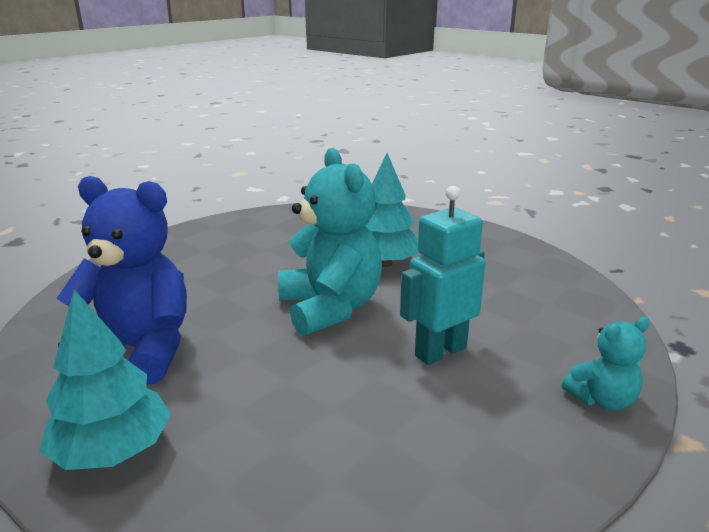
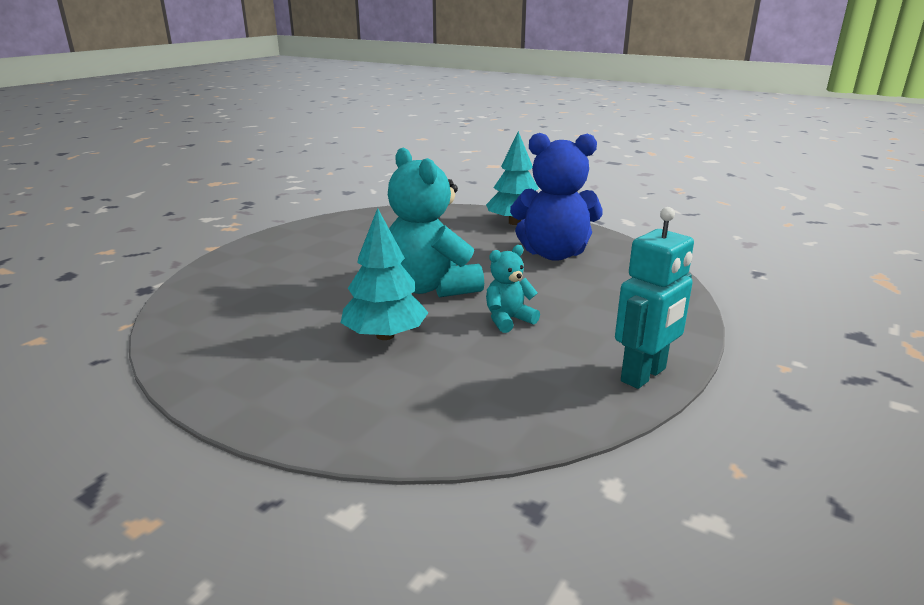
camera: 170 degrees right, 0 degrees up
(440, 351) = (341, 268): turquoise robot -> turquoise robot (644, 375)
(602, 400) = (246, 253): turquoise teddy bear -> turquoise teddy bear (508, 320)

